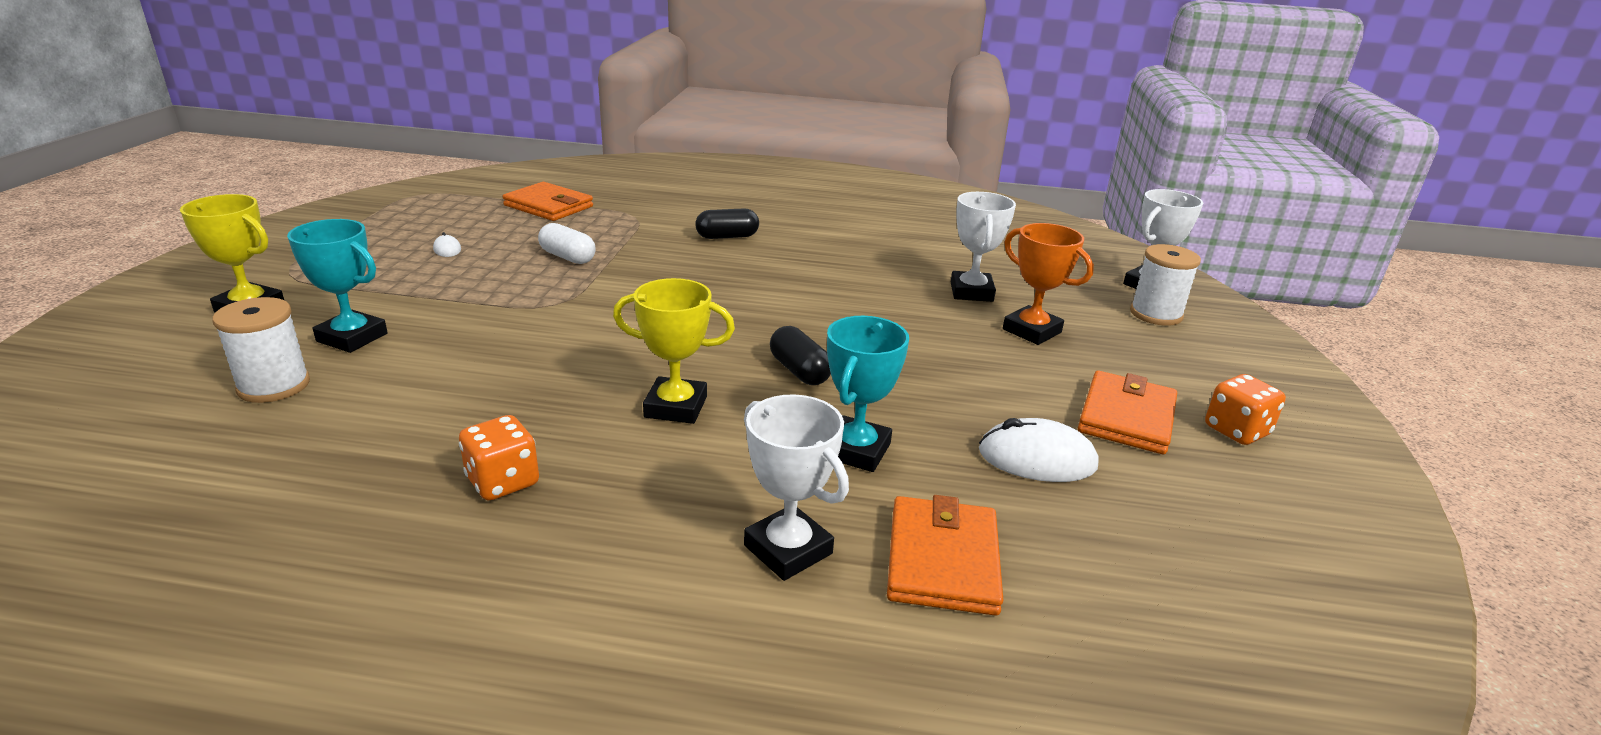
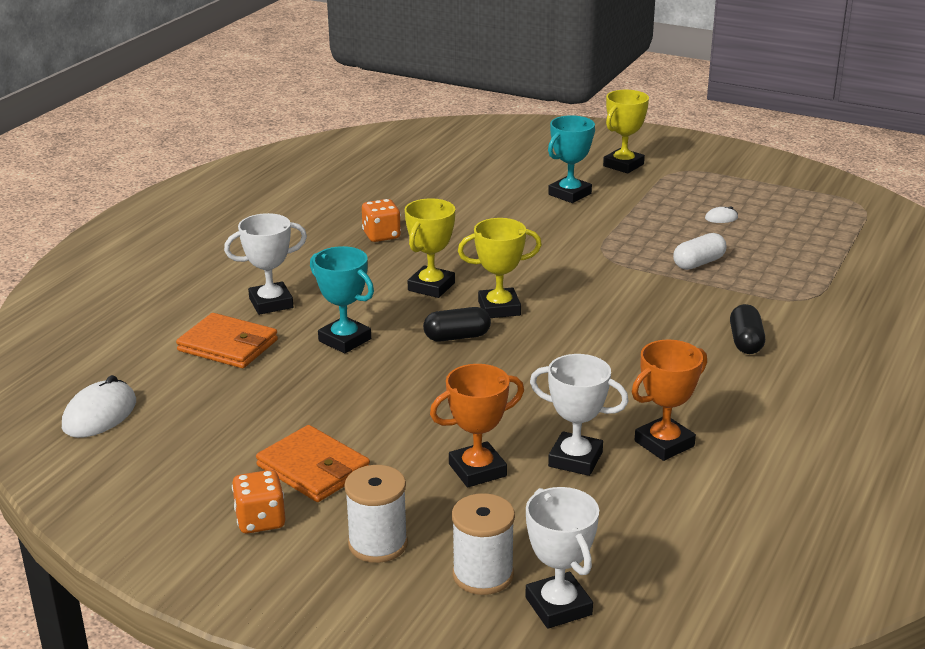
camera: 110 degrees right, 0 degrees up
(274, 386) = (514, 179): white spool -> white spool (378, 544)
(549, 206) = (834, 259): orange wallet -> none
(716, 353) = (499, 308): none -> yellow trophy
(915, 261) = (664, 443): none -> orange trophy
(1037, 458) = (291, 407): white mouse -> white mouse (99, 414)

